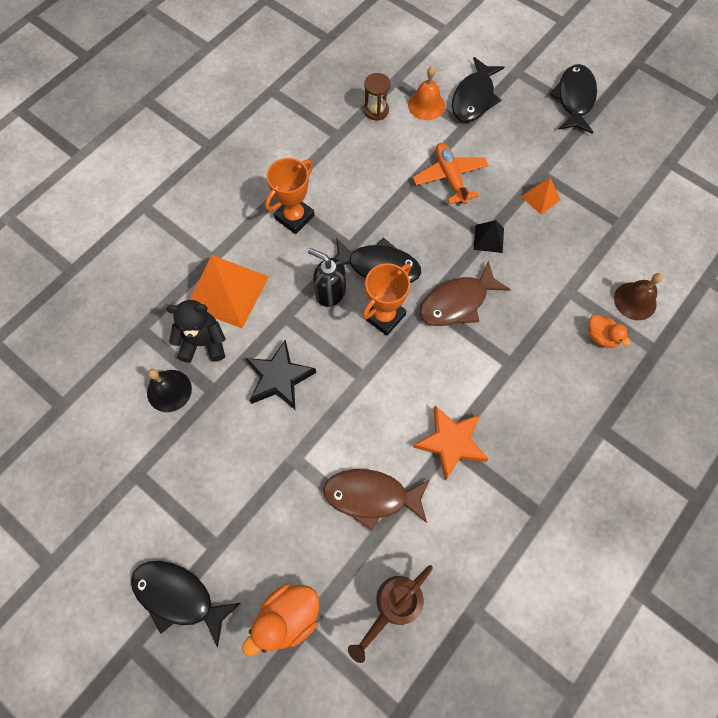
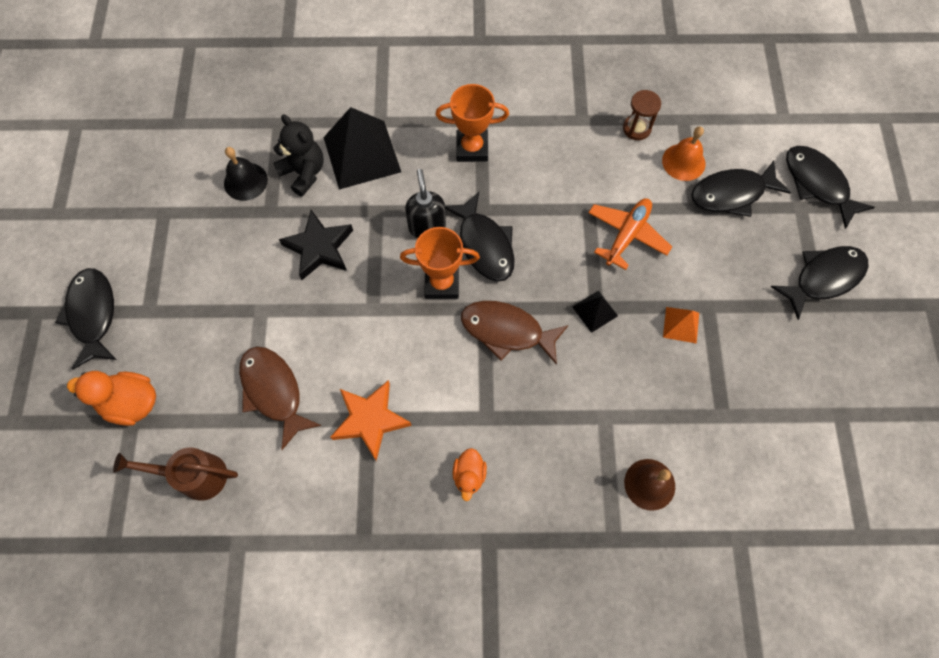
camera: 50 degrees right, 0 degrees up
(227, 291) = (362, 154): orange pyramid -> black pyramid
(509, 50) = (817, 184): none -> black fish
(601, 337) = (582, 478): orange duck -> orange duck (469, 475)

